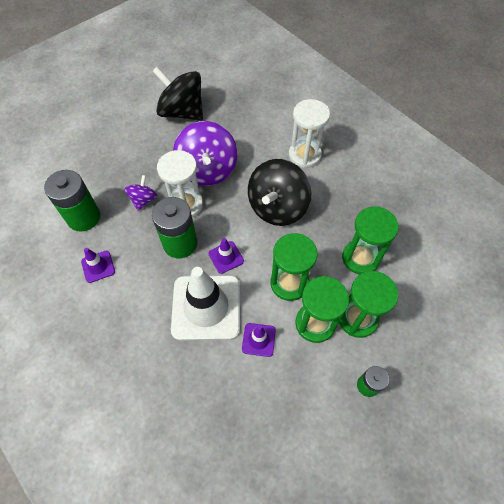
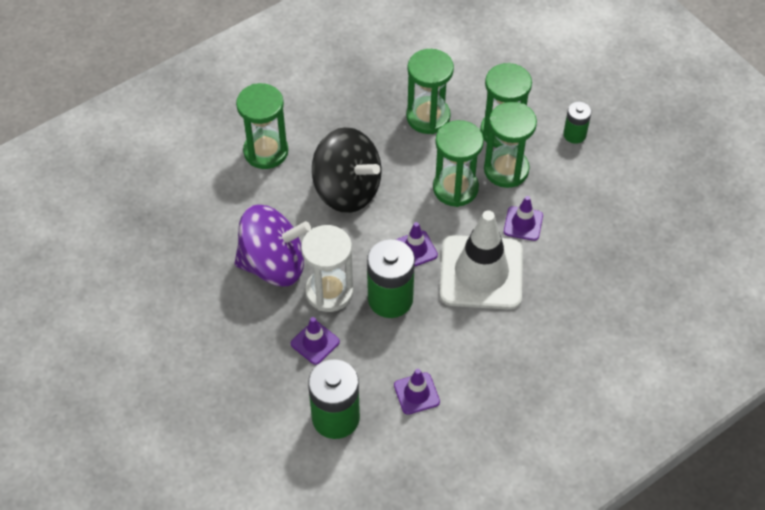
camera: 85 degrees left, 5 degrees down
(143, 200) = (315, 343): purple spinning top -> purple traffic cone
(182, 112) = (154, 294): black spinning top -> none
(304, 155) = (266, 151): white hourglass -> green hourglass

